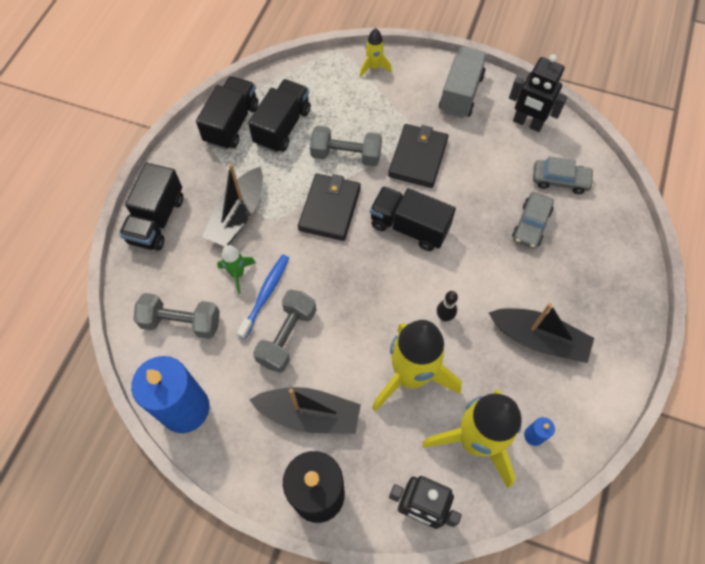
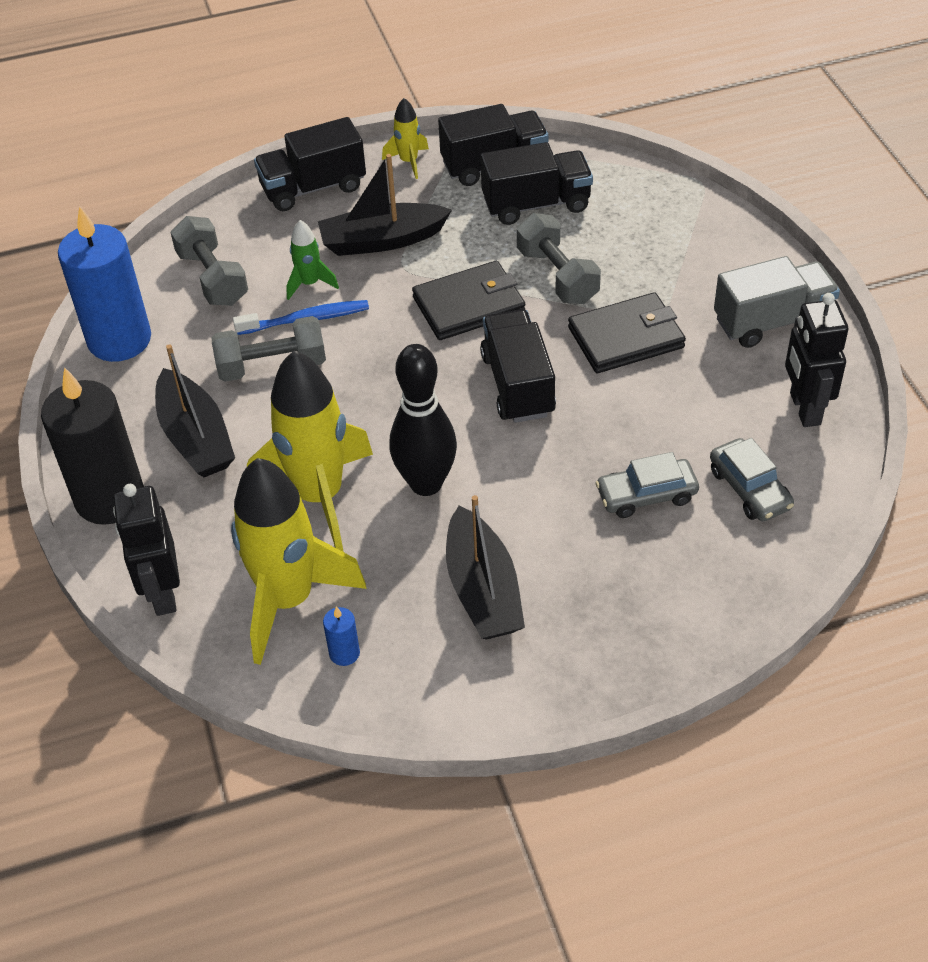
camera: 55 degrees right, 15 degrees down
(374, 67) = (714, 225): yellow rocket -> yellow rocket (409, 162)
(444, 317) = (426, 483): black bowling pin -> black bowling pin, size x2.18

